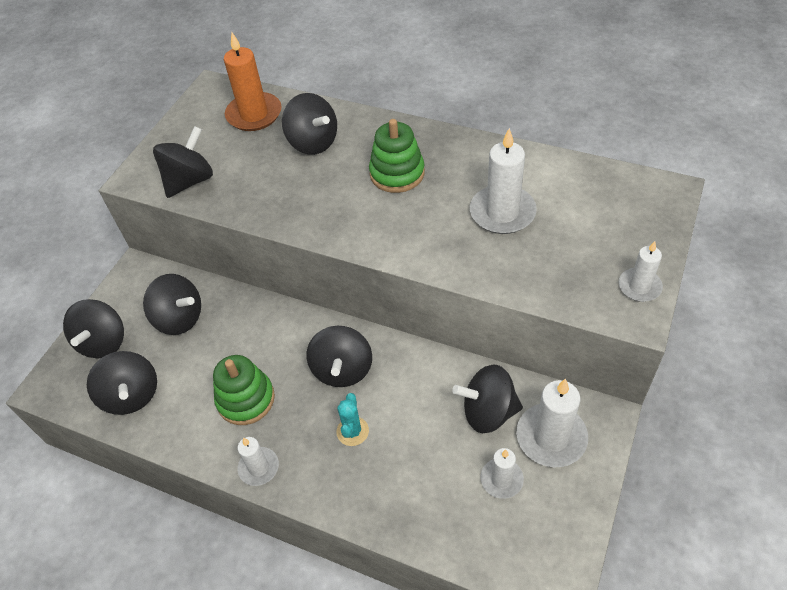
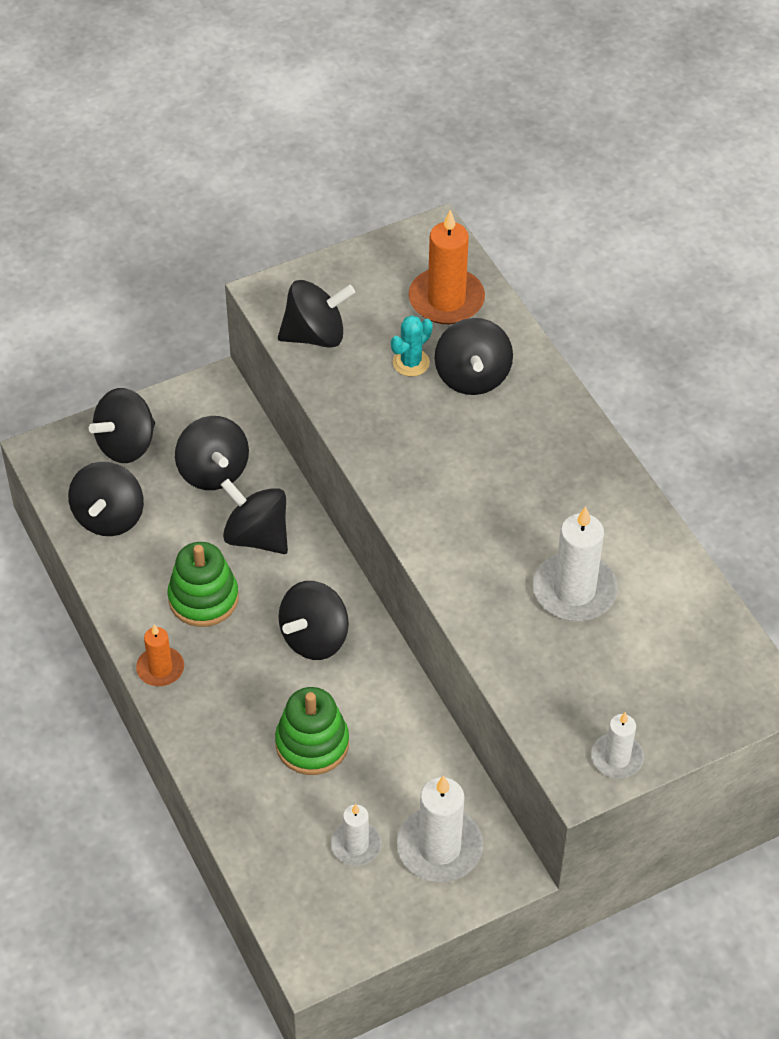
camera: 35 degrees right, 0 degrees up
(259, 467) = (160, 668): white candle -> orange candle
(352, 431) = (269, 701): turquoise cactus -> turquoise cactus (411, 363)
(397, 173) = (518, 473): green stacking toy -> green stacking toy (312, 744)
(488, 412) = (406, 780): black spinning top -> black spinning top (256, 536)

